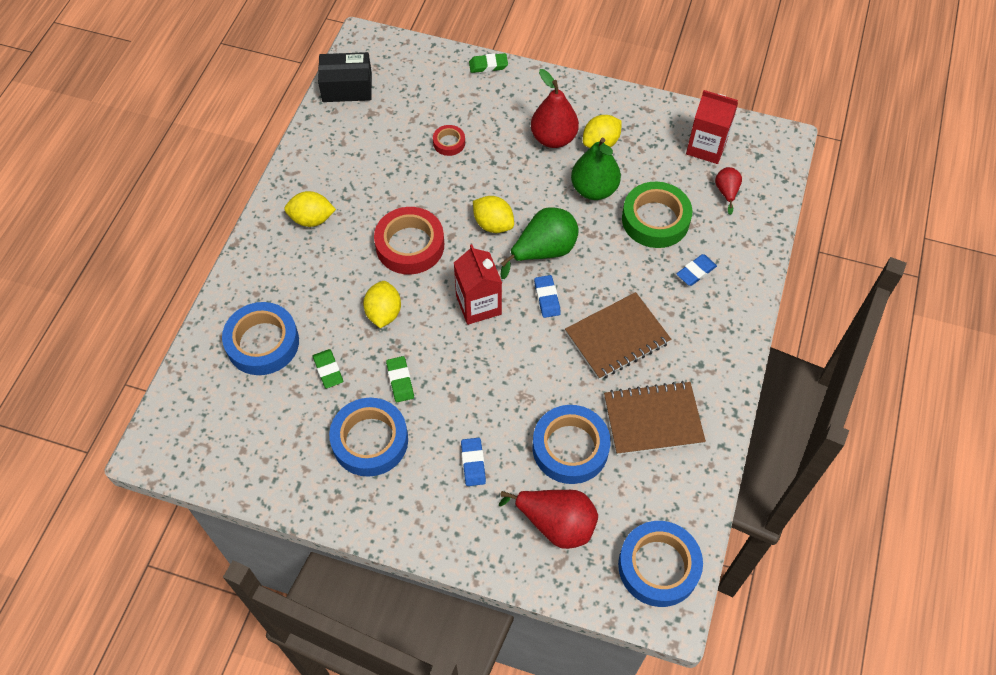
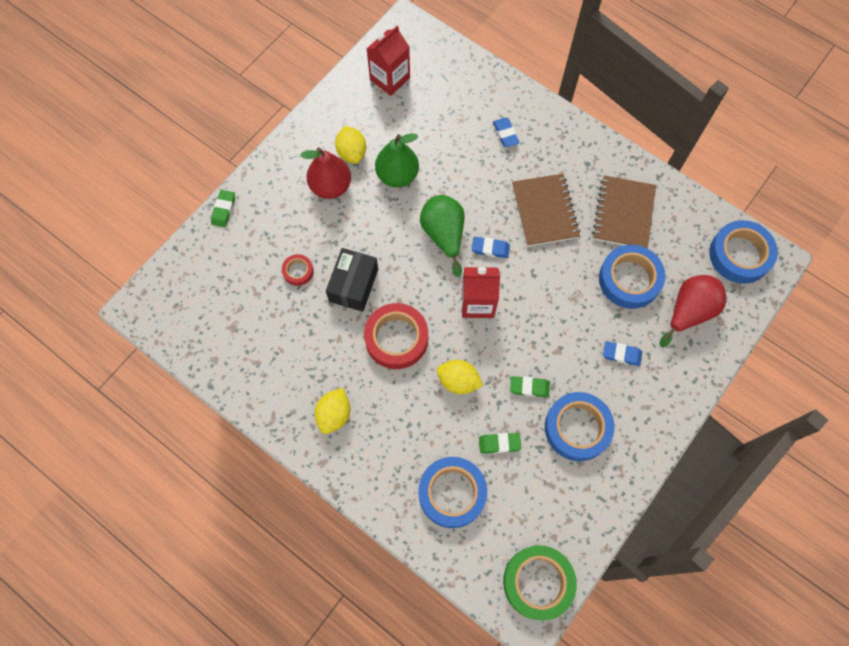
camera: 70 degrees left, 10 degrees up
(347, 87) = (191, 340): black box -> black box (353, 285)
(493, 224) = (401, 264): yellow lemon -> none
(655, 219) = (445, 142): green tape -> green tape (538, 582)
(726, 192) = (439, 83): red pear -> none

